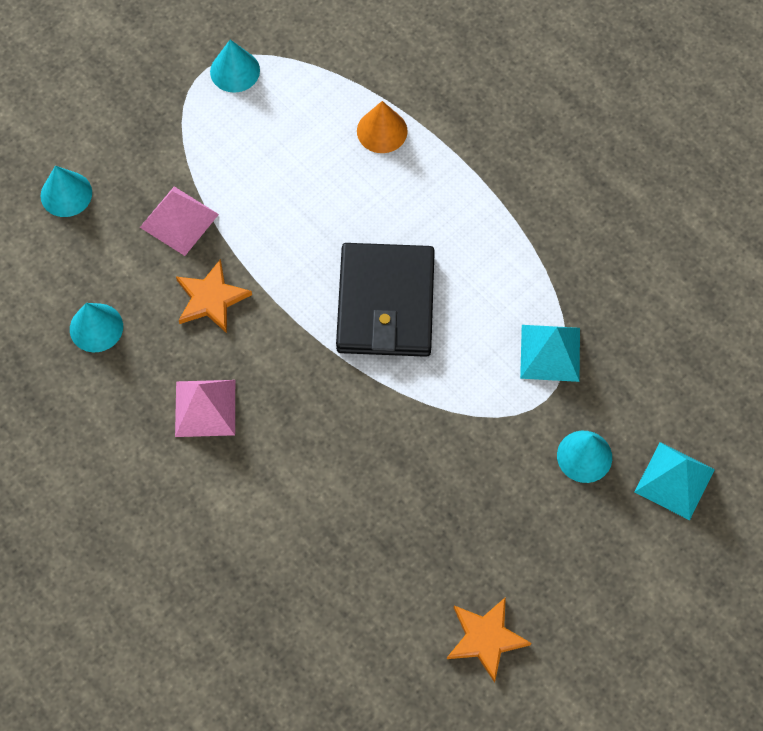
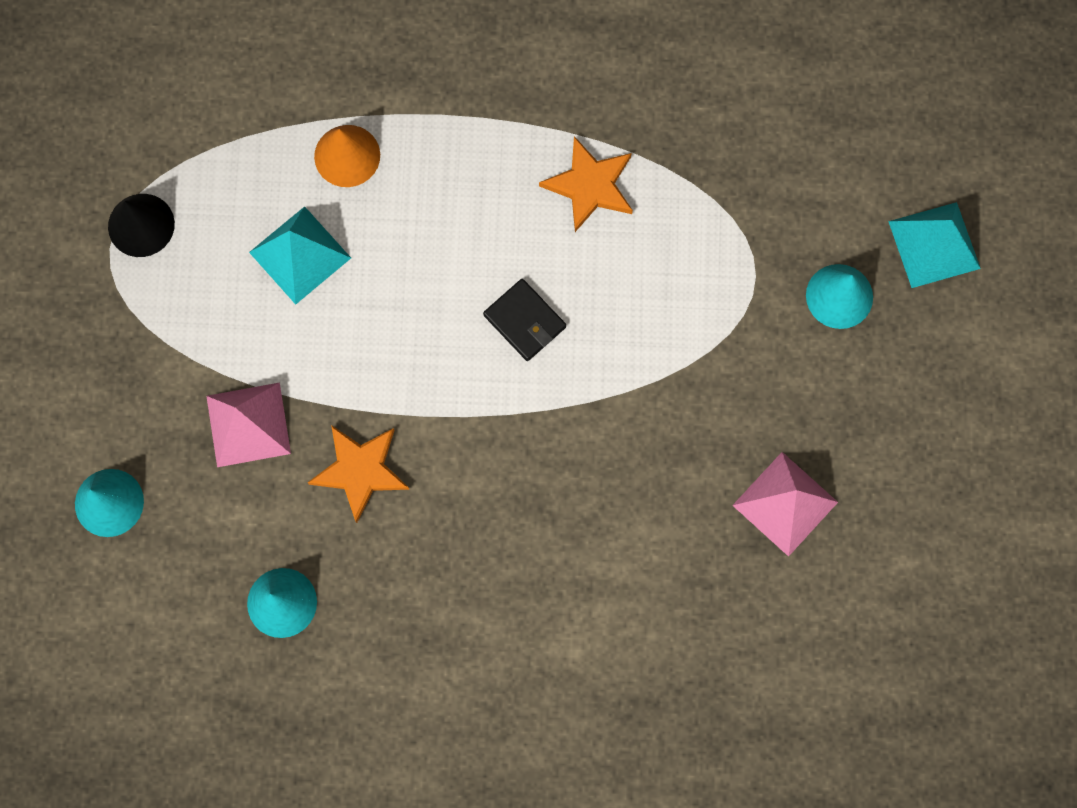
camera: 45 degrees left, 10 degrees up
(205, 408) = (465, 578): pink pyramid -> pink pyramid (785, 503)
(235, 71) = (141, 225): turquoise cone -> black cone
(385, 303) = (524, 321): black wallet -> black wallet, size x0.46
(486, 638) = (920, 540): orange star -> orange star (590, 185)
(550, 352) = (716, 228): turquoise pyramid -> turquoise pyramid (300, 254)

